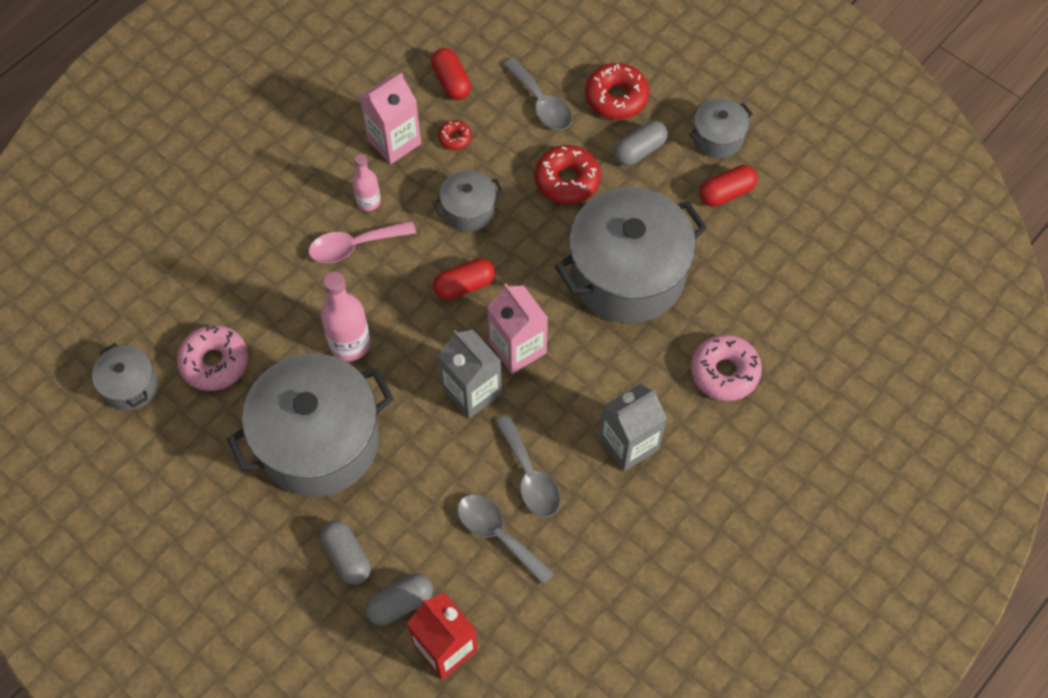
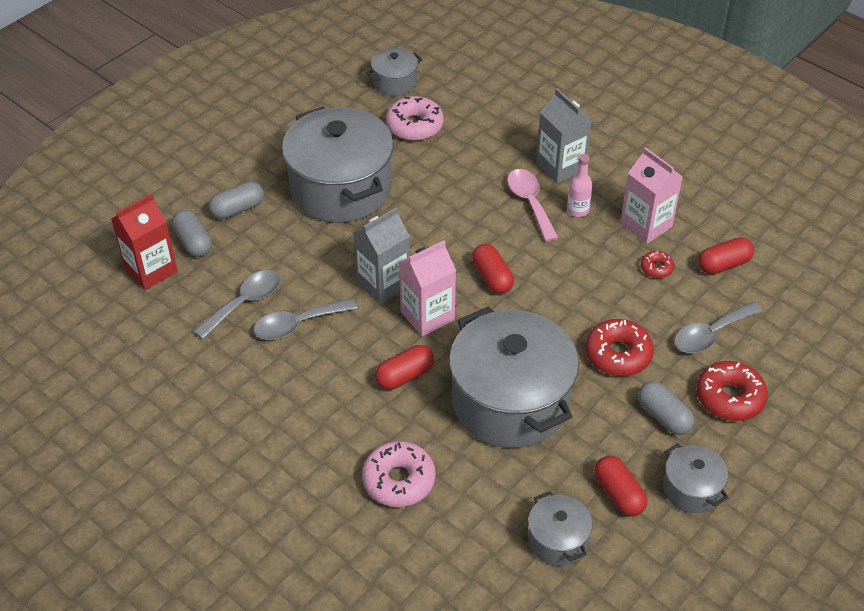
camera: 90 degrees right, 15 degrees down
(350, 343) = (432, 203): pink bottle -> none
(468, 210) = (575, 279): grey pot -> grey pot (557, 540)
(598, 368) = (404, 376): none -> red capsule
(629, 444) = (324, 398): grey carton -> grey carton (560, 166)

